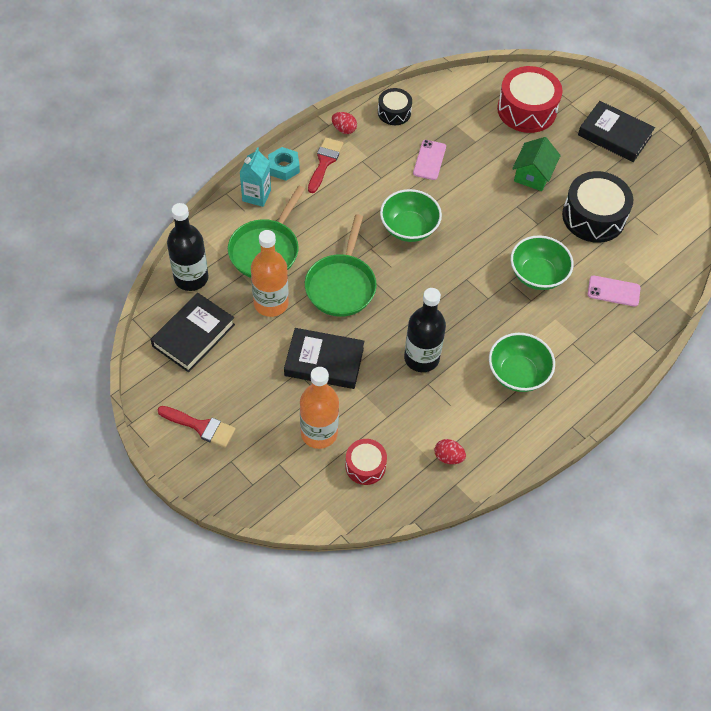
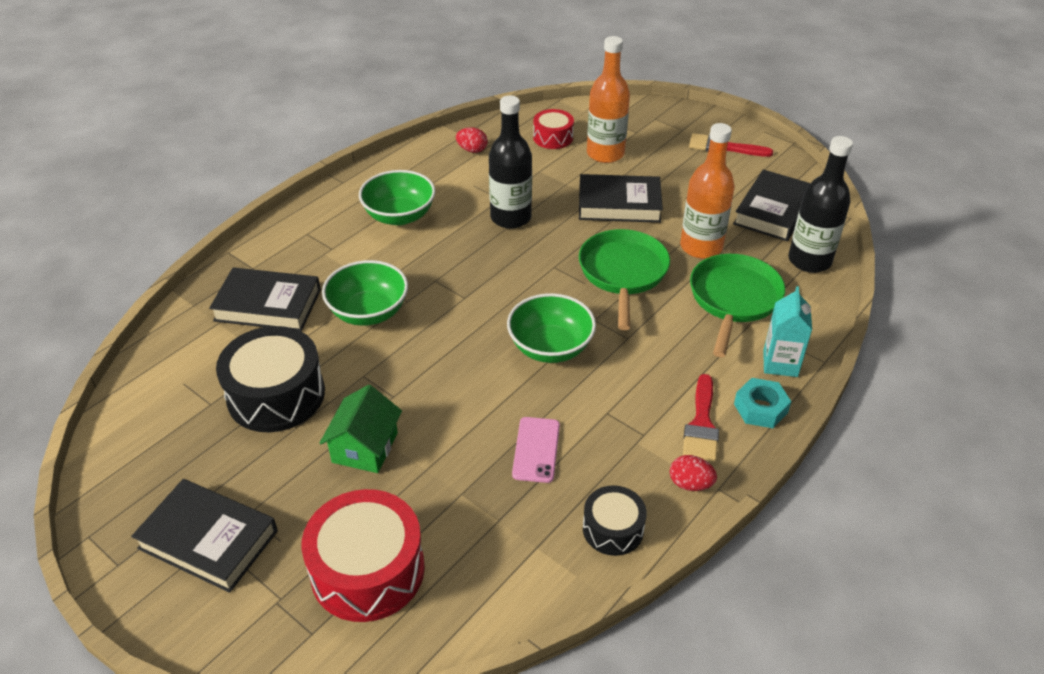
camera: 175 degrees right, 15 degrees down
(613, 291) = (268, 305): pink phone -> black book

